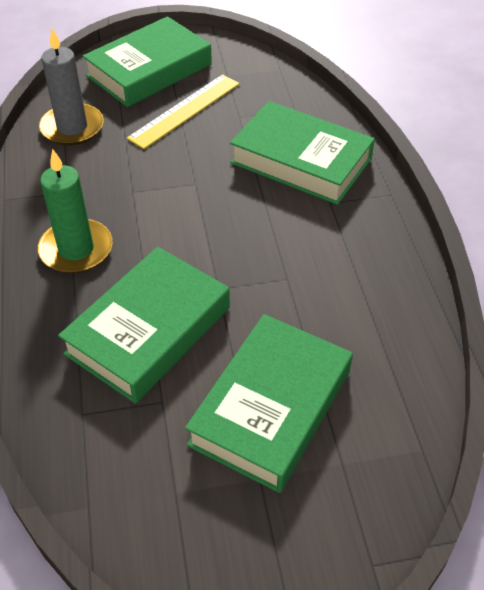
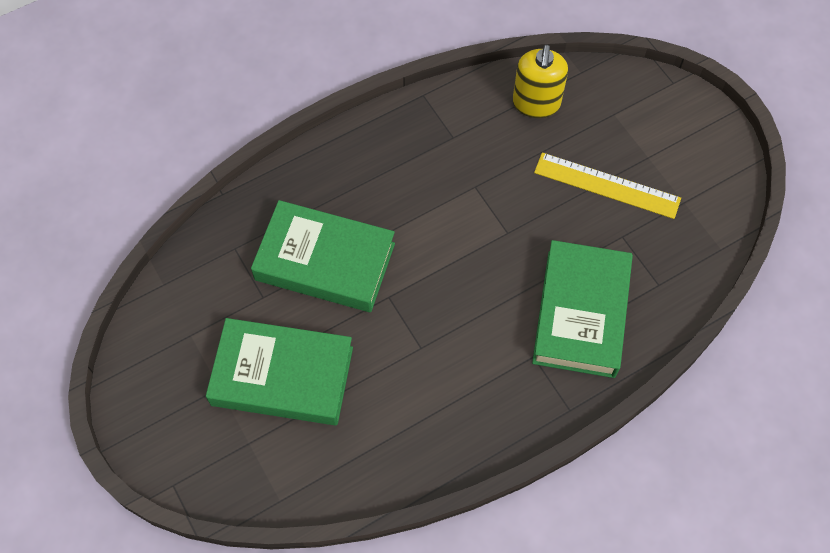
camera: 70 degrees right, 15 degrees up
(72, 127) = (536, 103): grey candle -> yellow soap dispenser
(76, 249) = (389, 174): green candle -> none
(149, 70) = (654, 130): green book -> none

